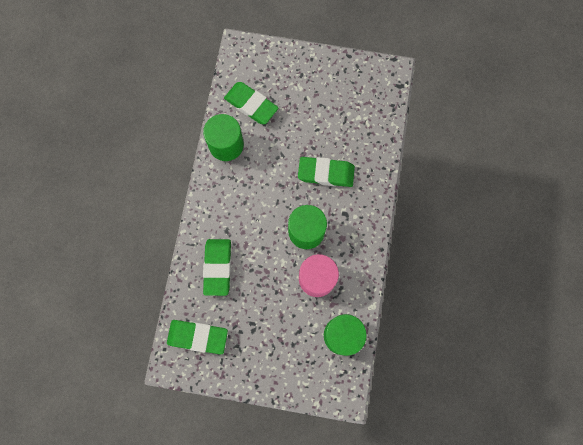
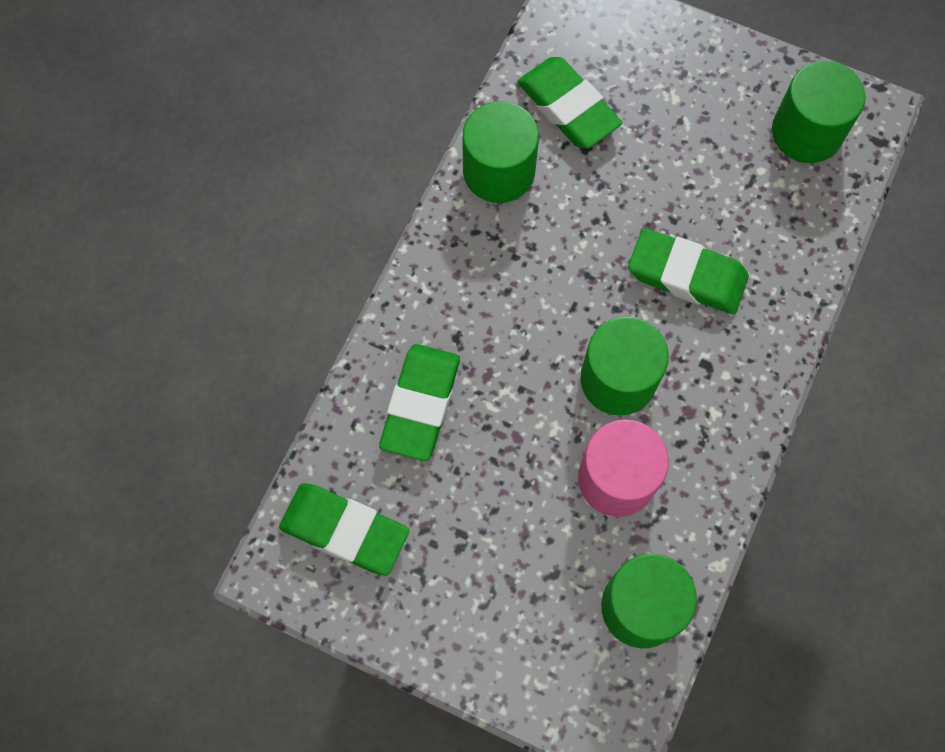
camera: 15 degrees right, 5 degrees down
(365, 89) = (806, 132): none -> green cylinder

